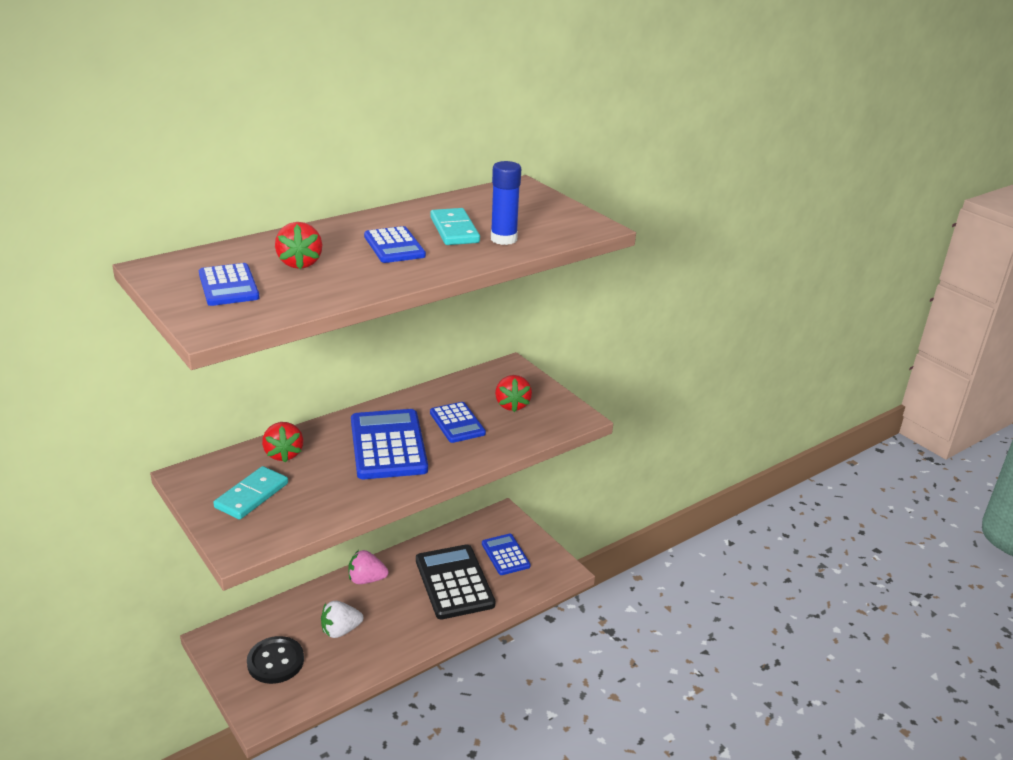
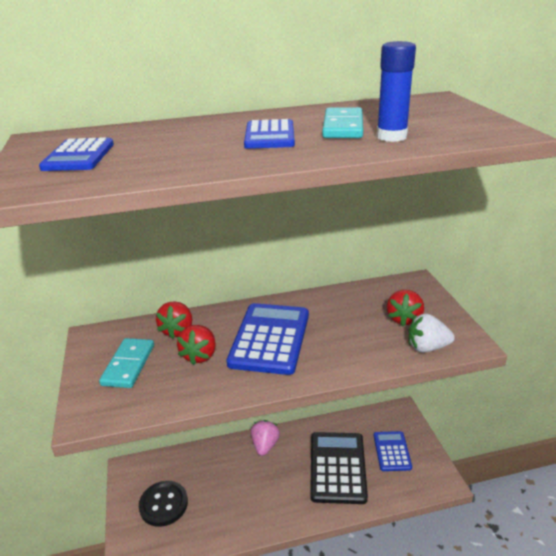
camera: 25 degrees right, 0 degrees up
(252, 495) = (128, 365): turquoise domino -> turquoise domino turned 45 degrees counterclockwise
(300, 263) = (164, 143): red strawberry -> red strawberry (199, 355)
(340, 630) = (226, 489): white strawberry -> white strawberry (427, 347)
(366, 579) = (265, 445): pink strawberry -> pink strawberry turned 75 degrees clockwise
(457, 423) = (343, 328): blue calculator -> none

